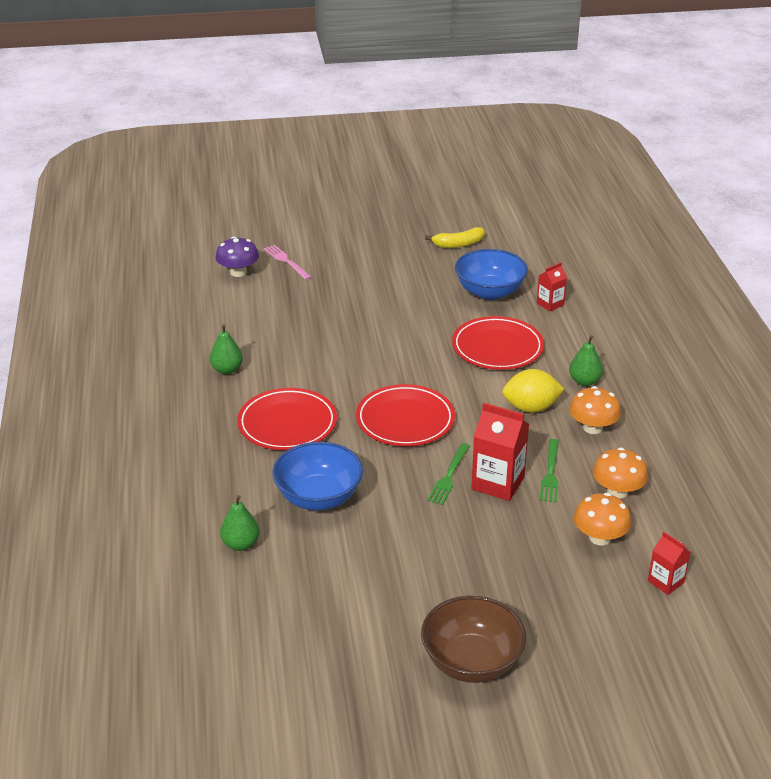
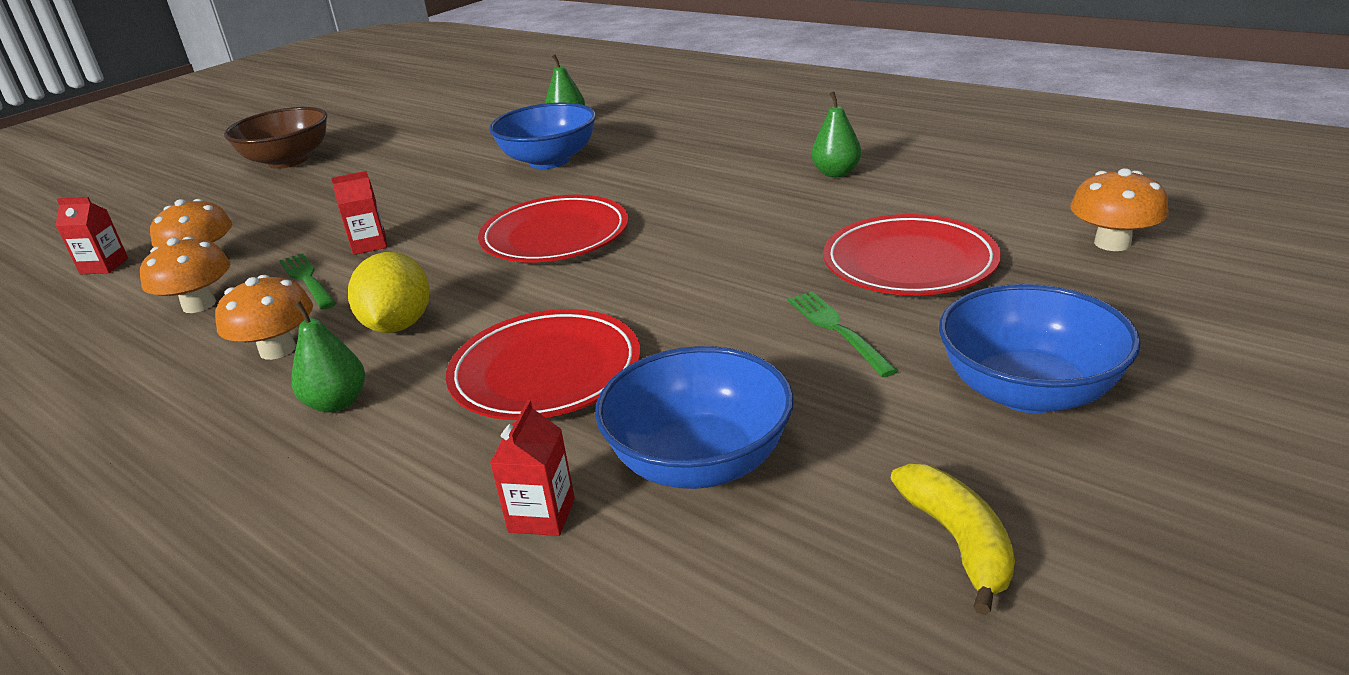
camera: 140 degrees right, 5 degrees down
(238, 272) = (1112, 243): purple mushroom -> orange mushroom
(286, 261) = (1111, 293): pink fork -> none
(287, 423) = (677, 176): red plate -> red plate (909, 263)
(374, 256) = (1028, 391): none -> blue bowl
(448, 477) = (434, 224): green fork -> green fork (836, 329)
(458, 244) = (958, 541): yellow banana -> yellow banana turned 135 degrees clockwise
(498, 483) = (369, 245): red carton -> red carton, size x0.58
(531, 408) = (398, 325): yellow lemon -> yellow lemon turned 45 degrees counterclockwise

